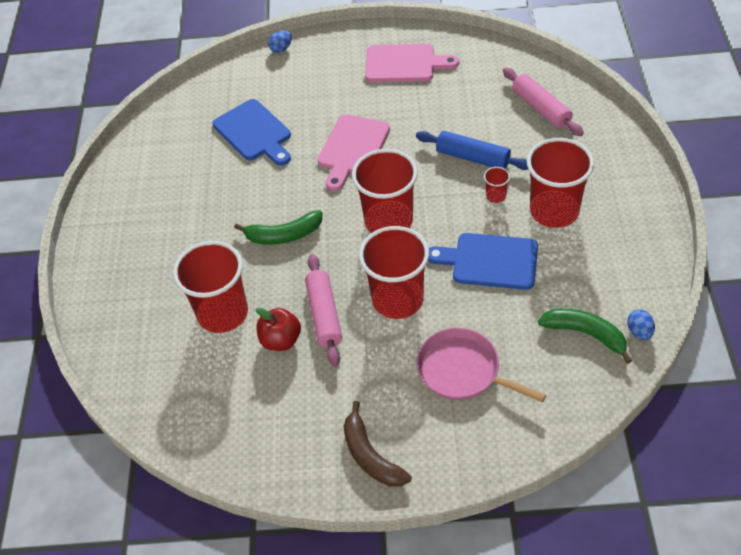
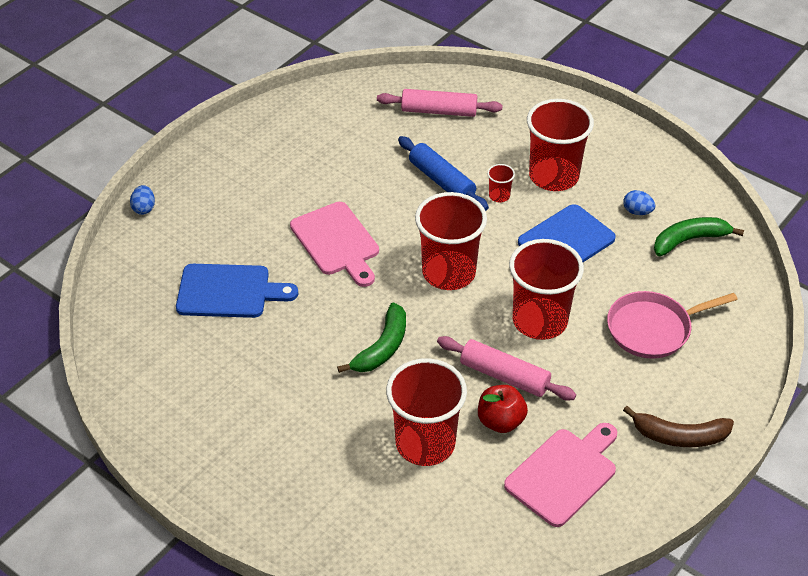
camera: 55 degrees left, 5 degrees down
(404, 64) = (279, 148): pink cutting board -> pink cutting board (564, 474)
(472, 157) = (442, 181): blue rolling pin -> blue rolling pin turned 75 degrees clockwise
(639, 332) = (716, 212): blue egg -> blue egg (637, 212)

